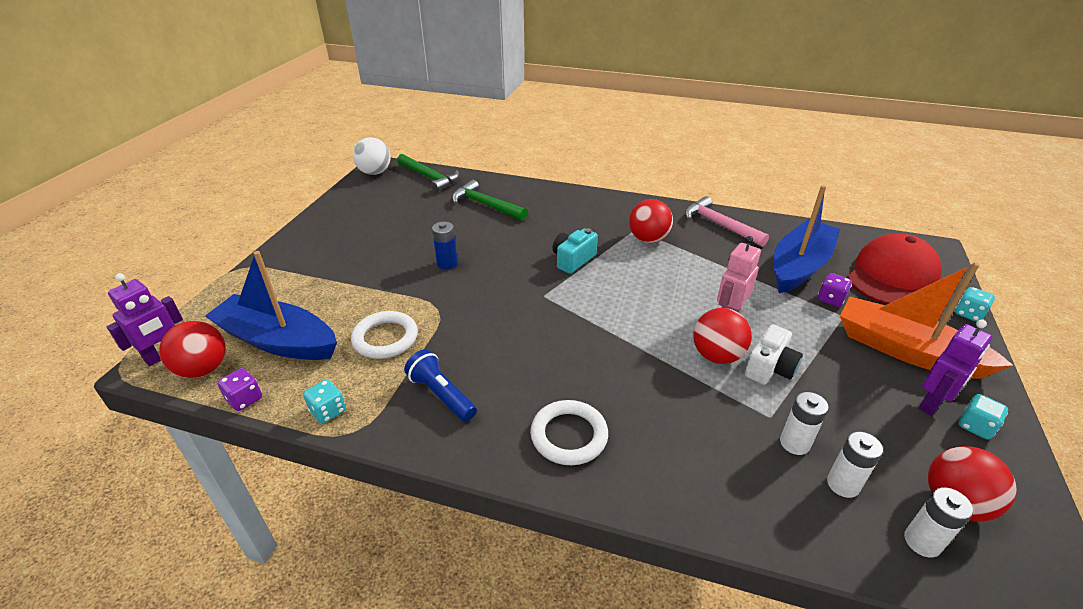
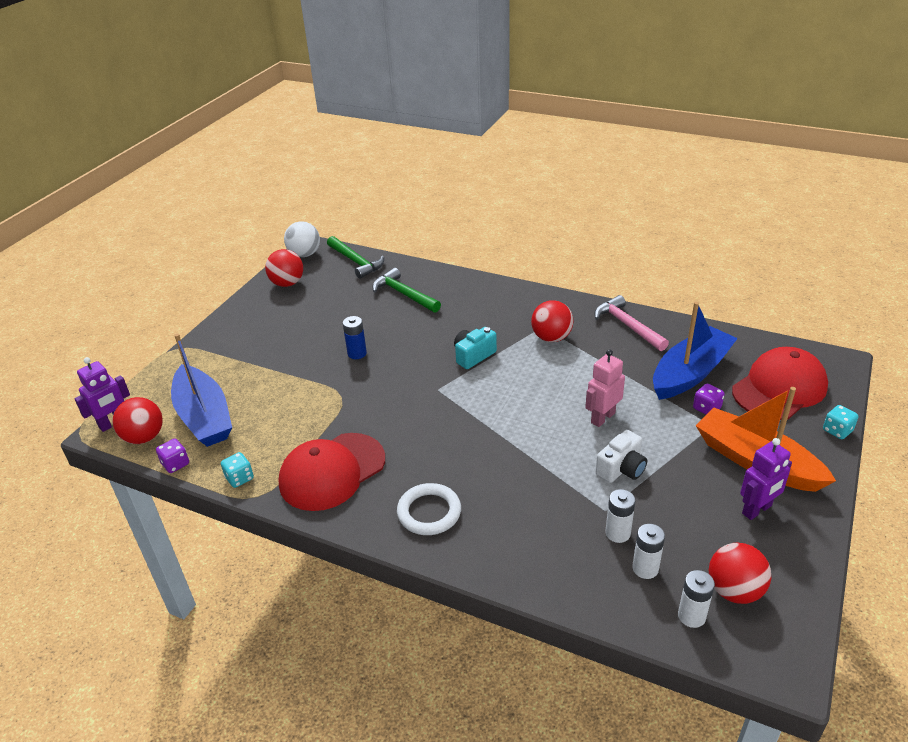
camera: 10 degrees right, 0 degrees up
(278, 340) = (204, 417): blue boat -> blue boat turned 150 degrees counterclockwise
(385, 338) = (293, 420): white ring -> none
(441, 395) = (332, 471): blue flashlight -> red cap
(716, 355) = (577, 454): red ball -> red ball (287, 283)
(975, 426) = (786, 532): turquoise dice -> none

